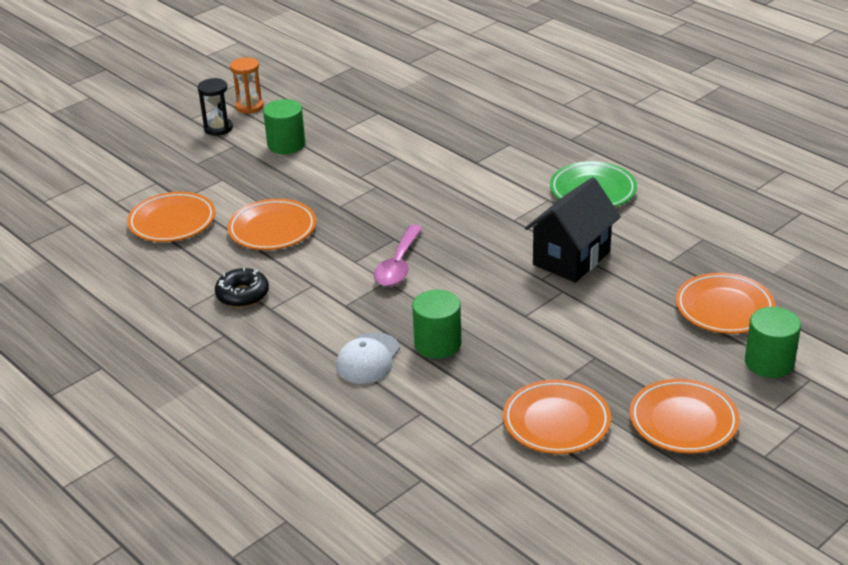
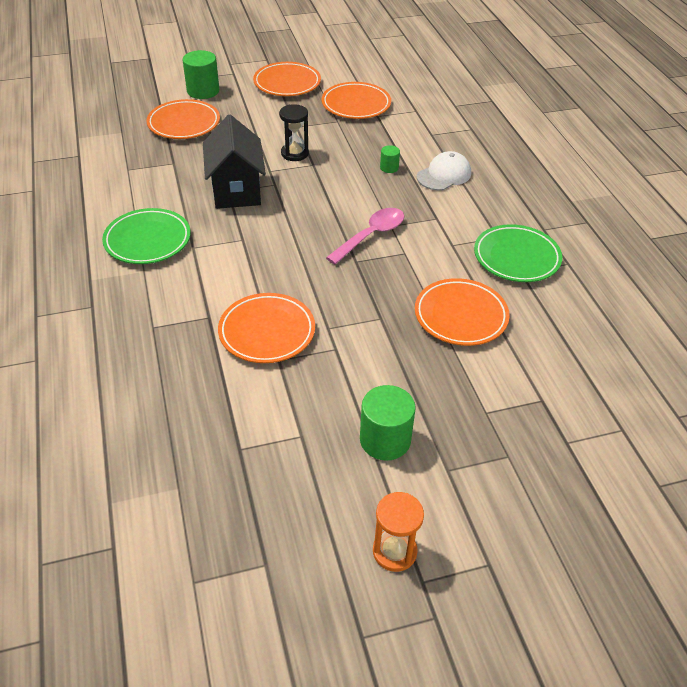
camera: 155 degrees left, 10 degrees up
(172, 222) = (561, 369): orange plate -> orange plate (267, 332)
(218, 128) = (457, 519): black hourglass -> black hourglass (294, 153)
(242, 295) = (516, 257): black donut -> green plate
(437, 344) = (389, 168): green cylinder -> green cylinder, size x0.52
(571, 258) = (236, 190): black house -> black house turned 75 degrees counterclockwise

